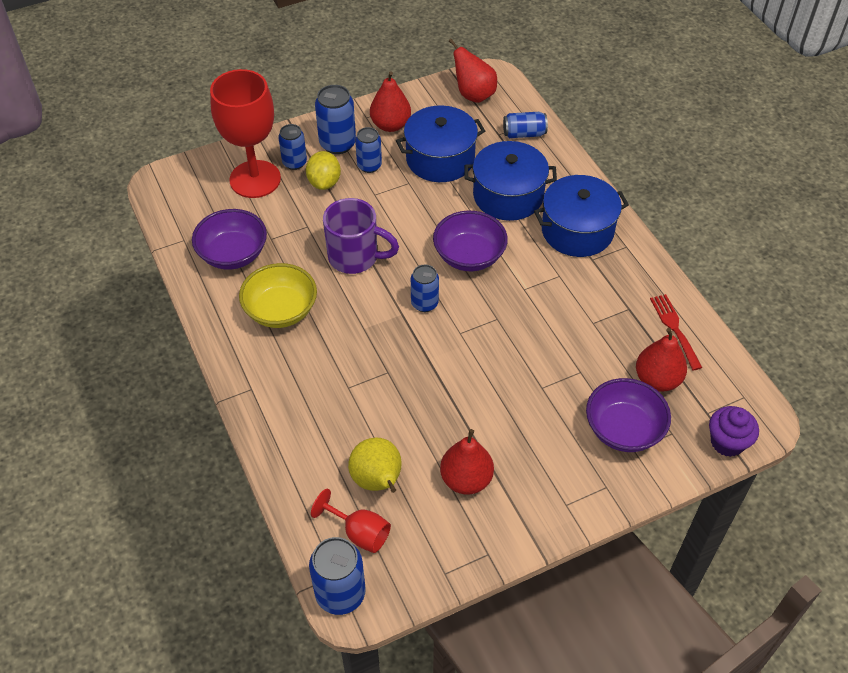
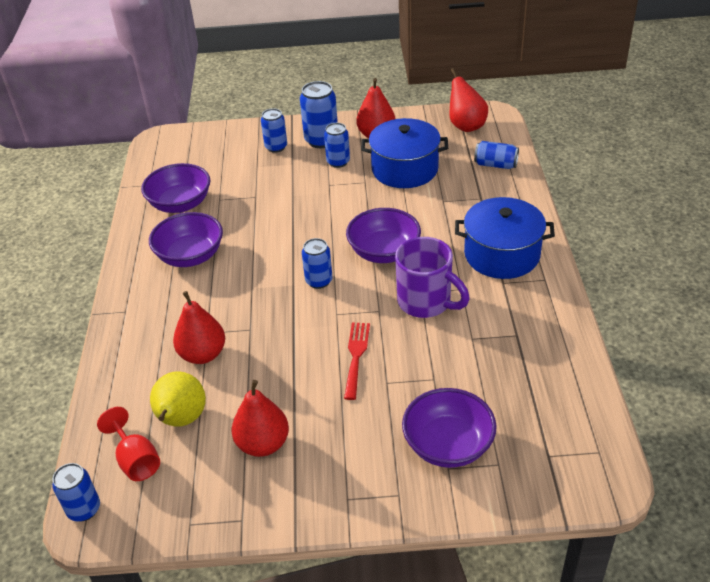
camera: 25 degrees right, 10 degrees down
(255, 179) = (235, 153): red goblet -> none
(281, 310) = (190, 256): yellow bowl -> purple bowl
(324, 182) = (291, 166): yellow lemon -> none
(340, 594) = (84, 509): blue can -> blue can, size x0.66
(355, 257) = (280, 229): purple mug -> purple mug (426, 302)
(508, 196) = (450, 211): blue pot -> none
(657, 379) = (510, 408): red pear -> red pear (203, 354)
(674, 328) = (555, 365): red fork -> red fork (356, 356)
(727, 442) = (555, 491): purple cupcake -> none

